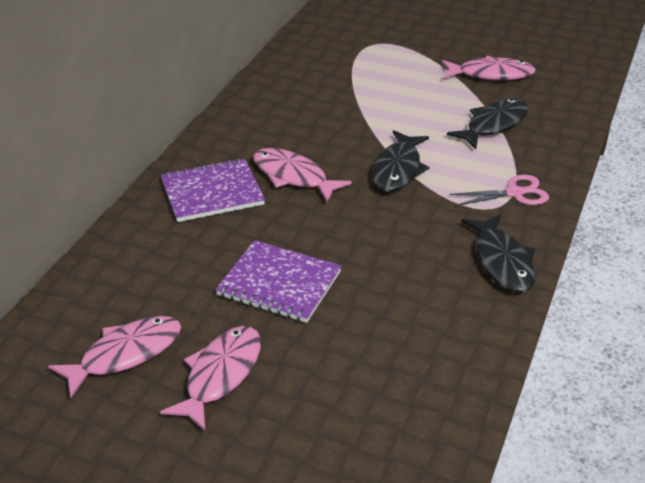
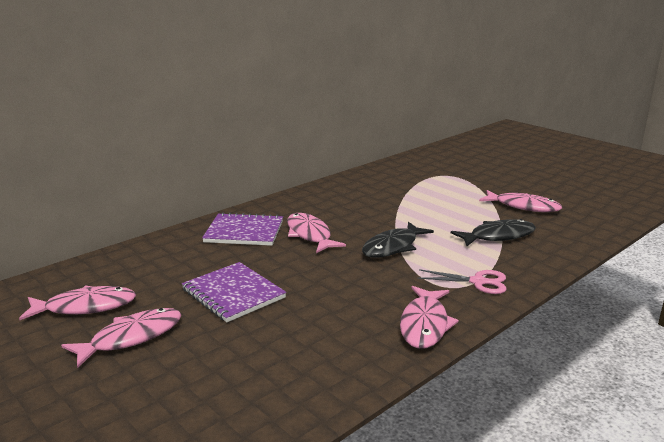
camera: 25 degrees right, 15 degrees down
(502, 262) = (424, 324): black fish -> pink fish

